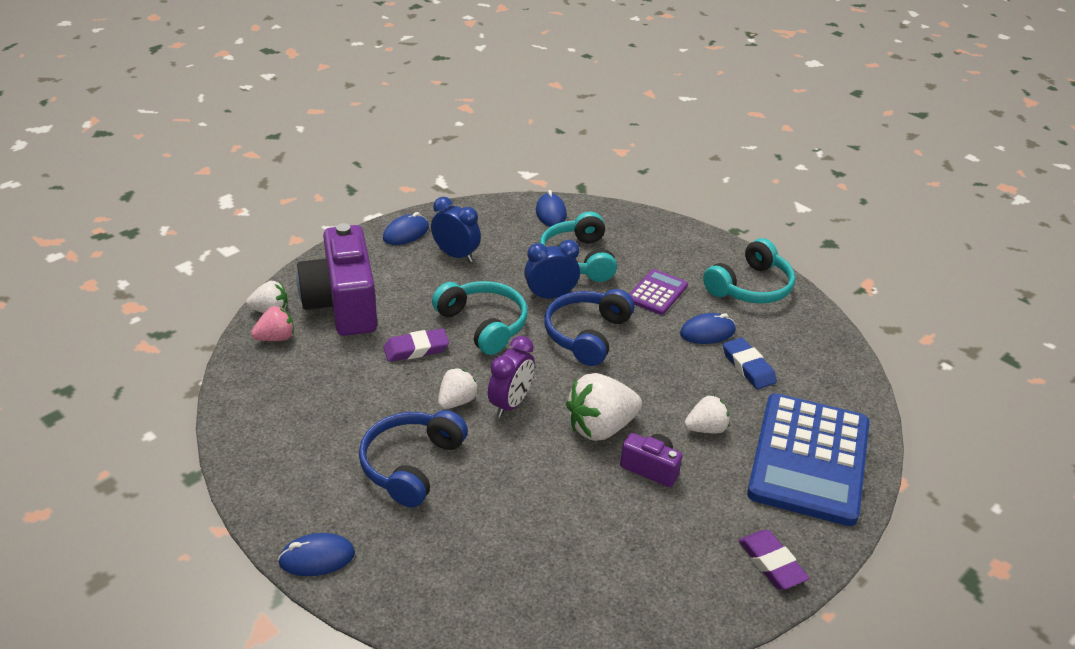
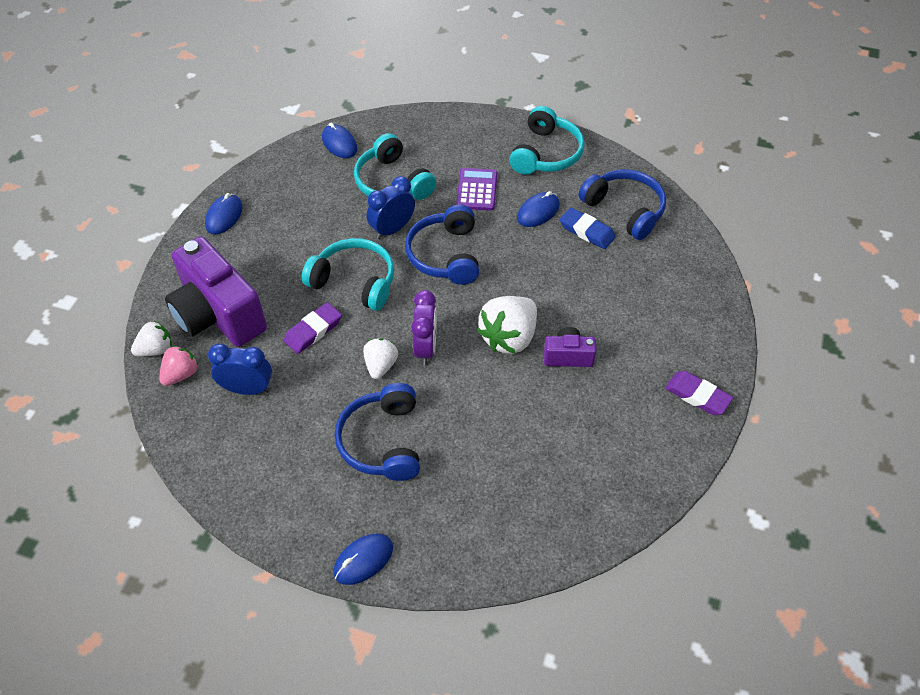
camera: 25 degrees left, 15 degrees up
(456, 255) = (284, 221): blue clock -> blue clock (247, 389)
(706, 429) = (588, 302): white strawberry -> none
(803, 363) = (624, 210): none -> blue headphones
(809, 459) = (675, 295): blue calculator -> none

